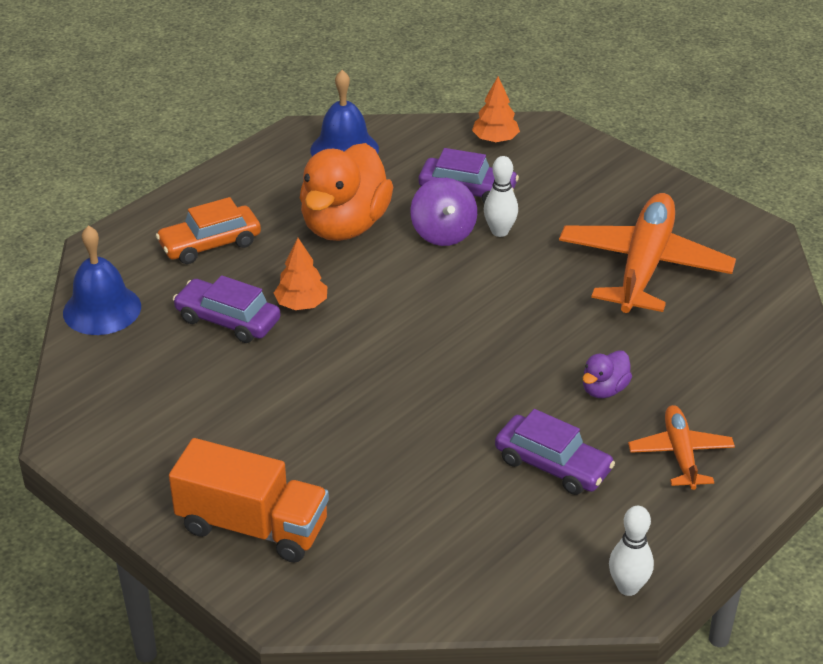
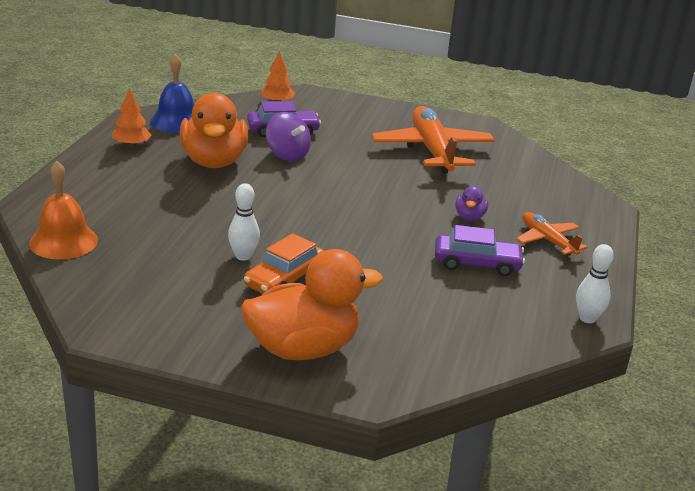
camera: 30 degrees left, 10 degrees down
(102, 309) = (63, 241): blue bell -> orange bell
(210, 244) = (120, 188): orange car -> orange car (284, 279)
(228, 320) = (173, 229): purple car -> none
(252, 526) = (303, 349): orange truck -> orange duck
(301, 304) = (221, 210): orange tree -> orange tree (131, 145)
(499, 231) = (324, 148): white bowling pin -> white bowling pin (243, 256)

